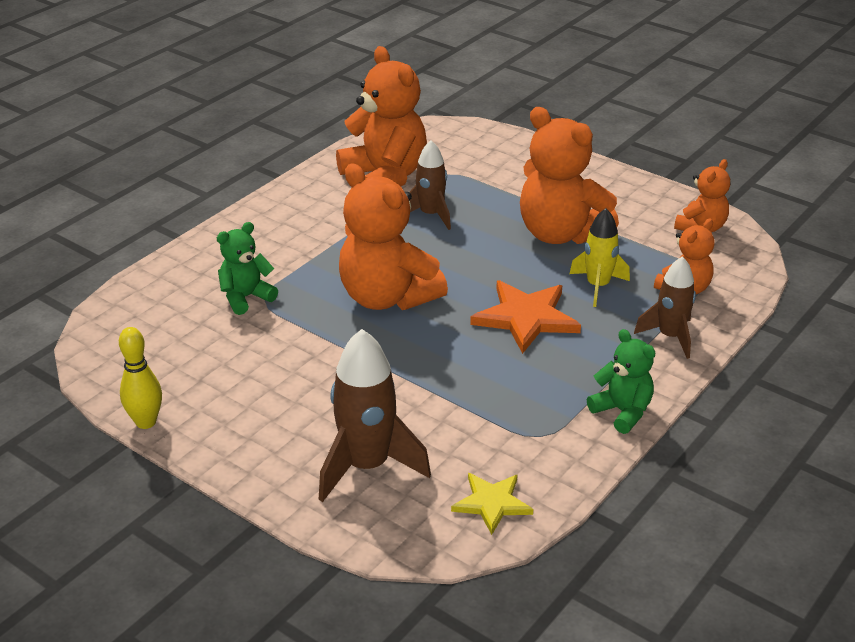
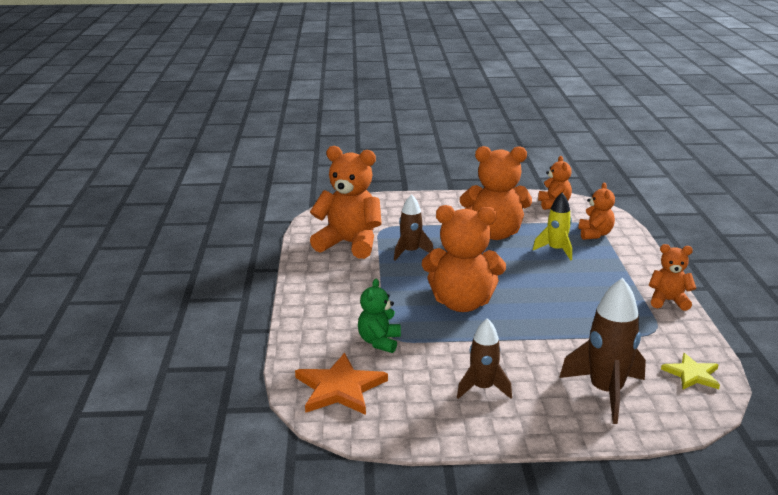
camera: 40 degrees left, 10 degrees down
(146, 422) = (443, 442): yellow bowling pin -> none
(526, 318) = (549, 280): orange star -> orange star (340, 388)
(622, 412) = (668, 301): green teddy bear -> orange teddy bear
(670, 337) = (627, 258): brown rocket -> brown rocket (483, 388)

